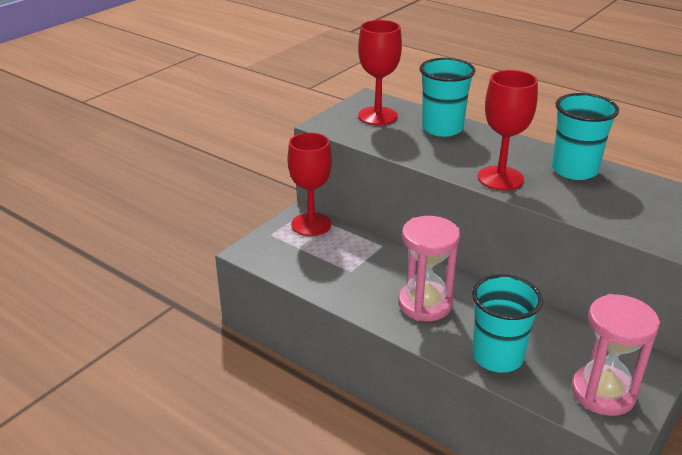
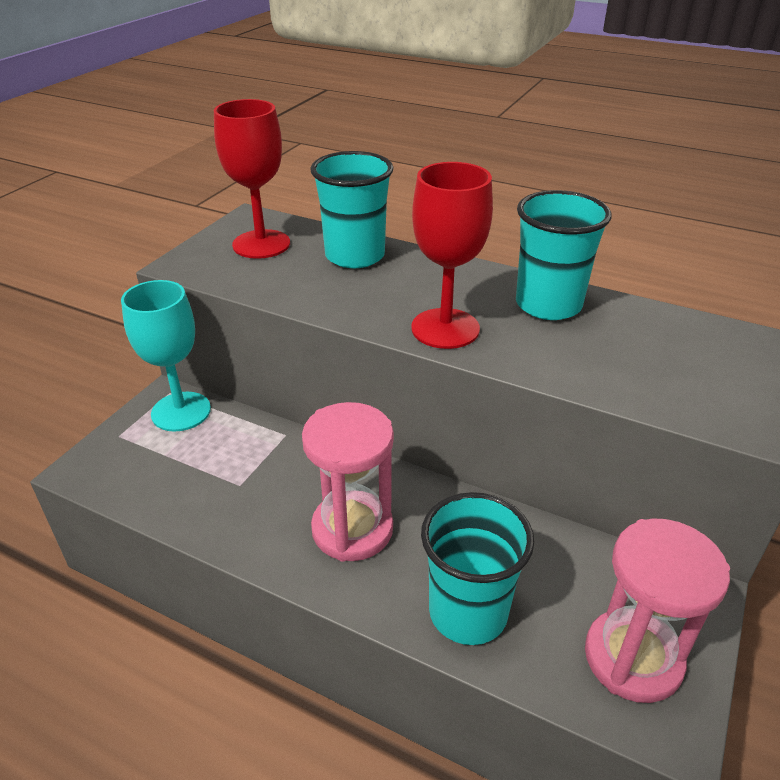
camera: 10 degrees left, 5 degrees up
(311, 224) = (181, 411): red goblet -> turquoise goblet

